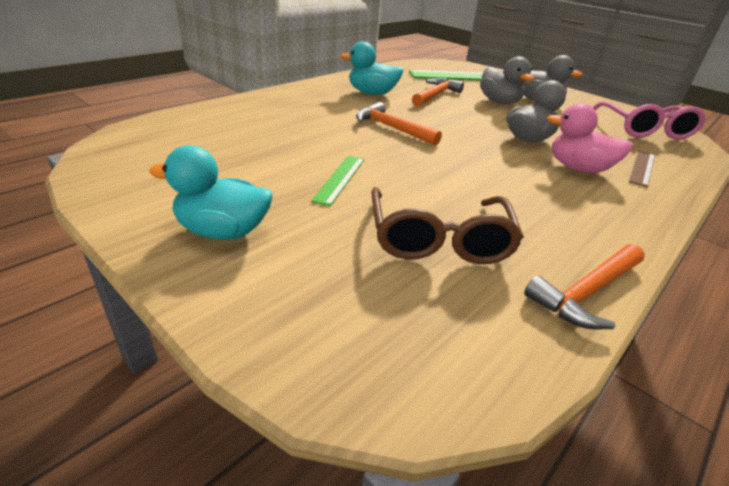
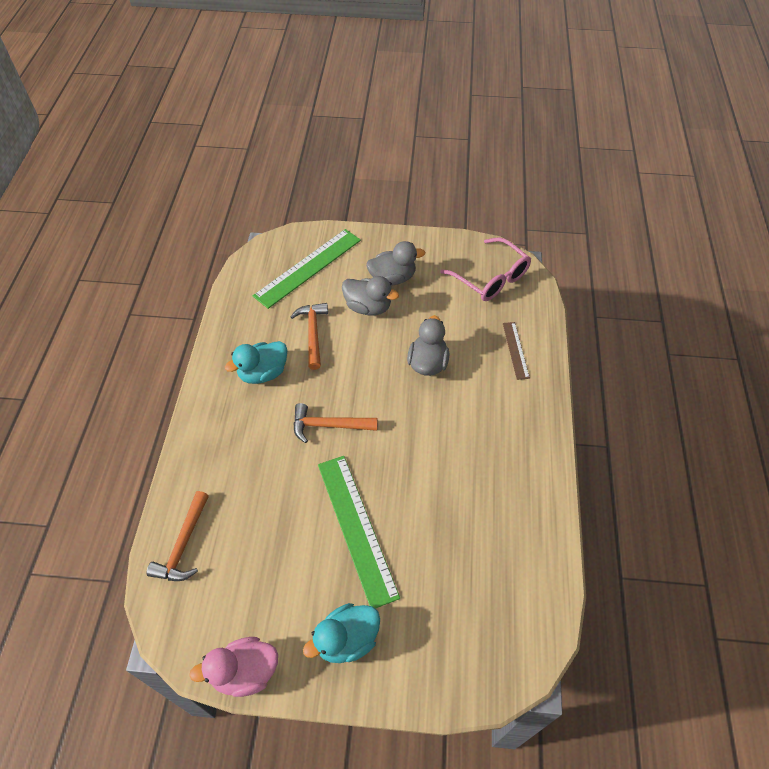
camera: 35 degrees left, 20 degrees up
(339, 179) = (356, 528): green ruler -> green ruler, size x1.96
(439, 240) = (458, 544): brown glasses -> none
(578, 168) = (481, 385): pink duck -> pink duck (245, 672)
(586, 293) = (550, 528): orange hammer -> orange hammer (183, 545)

